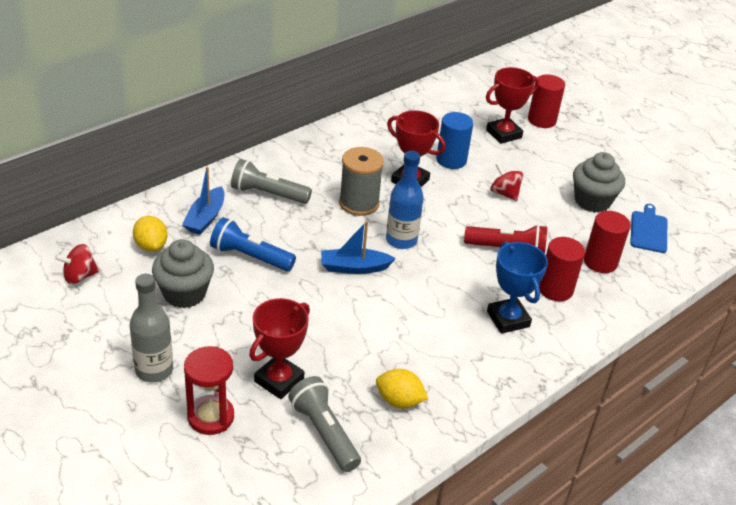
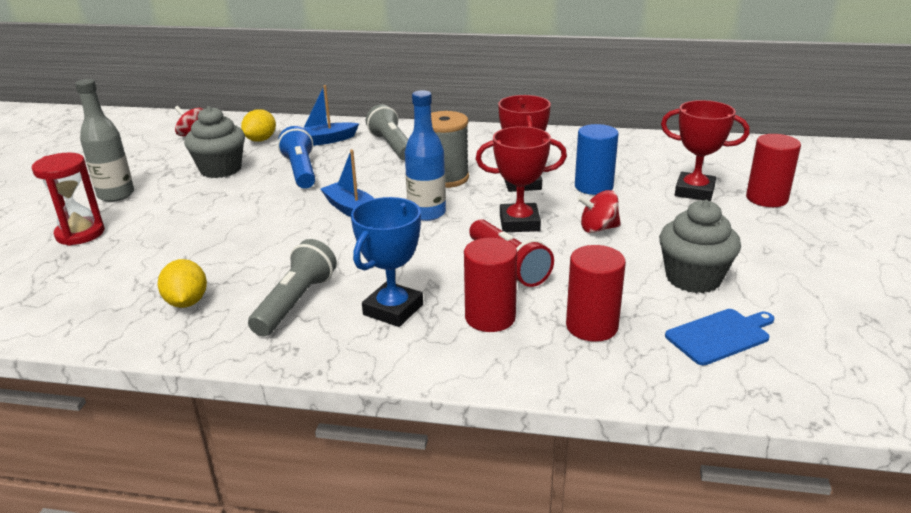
camera: 55 degrees right, 10 degrees down
(279, 380) = (155, 240): red trophy -> red trophy (519, 223)
(324, 432) = (104, 285): grey flashlight -> grey flashlight (295, 303)
(504, 193) = (598, 228): red spinning top -> red spinning top turned 105 degrees counterclockwise

